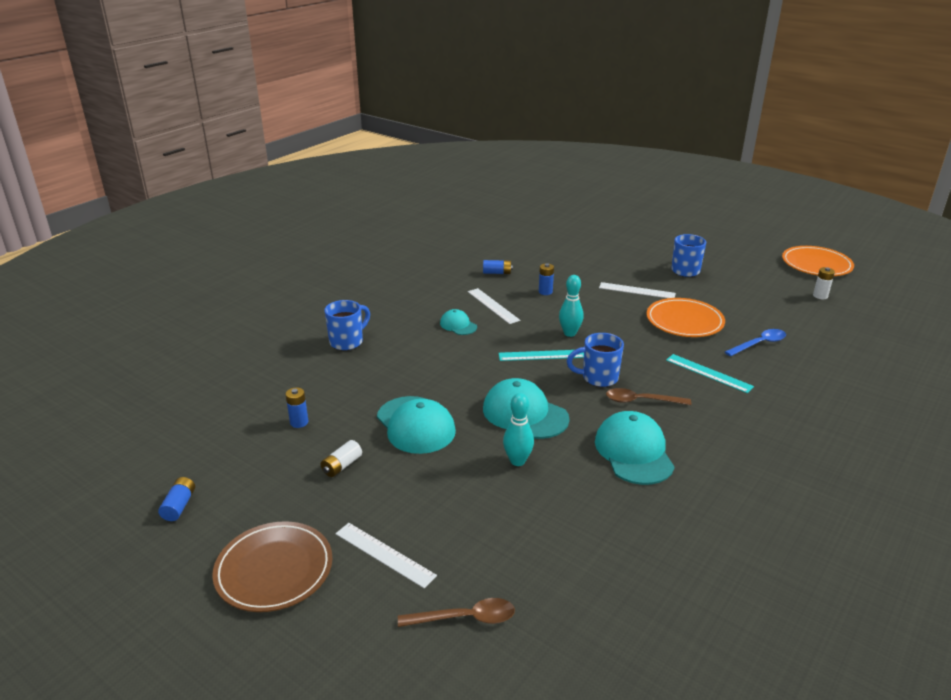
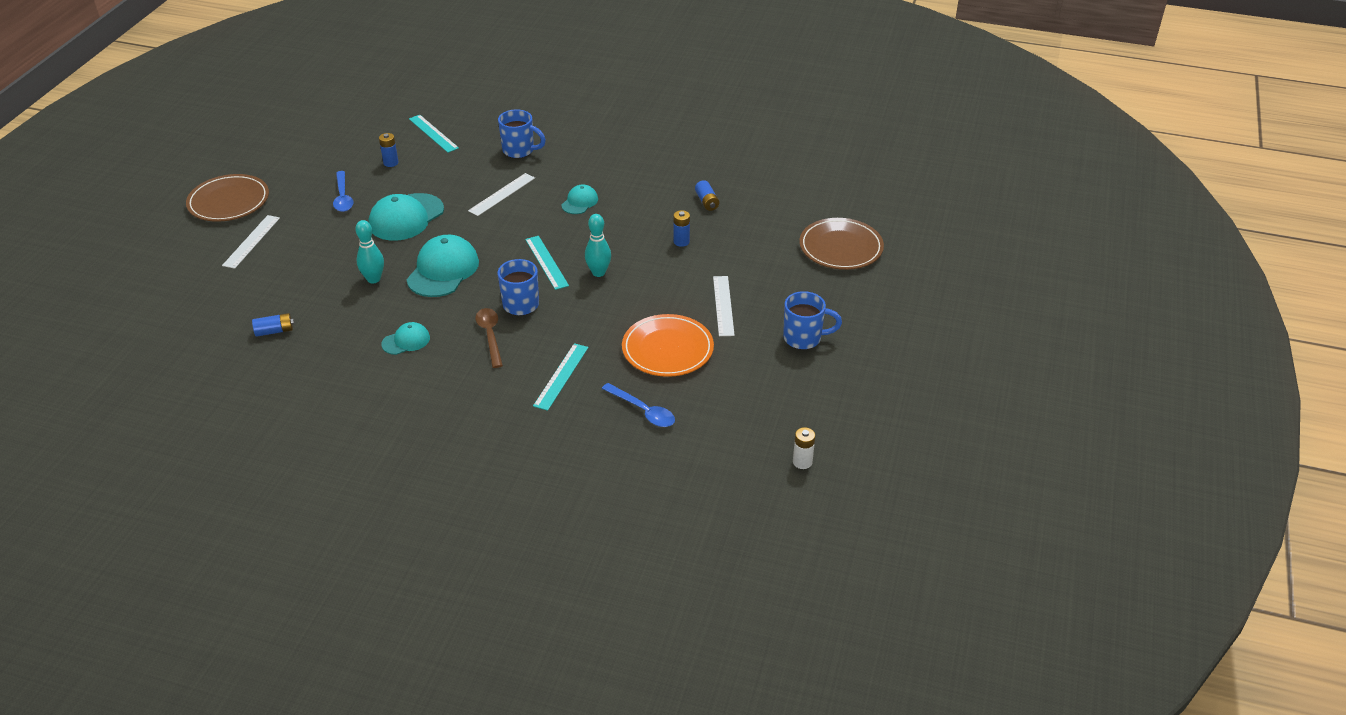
camera: 70 degrees right, 10 degrees up
(179, 506) = (282, 146): blue battery -> blue battery (274, 331)
(266, 387) = (433, 133): none -> turquoise ruler
(342, 466) = (343, 197): white battery -> blue spoon
(465, 618) = (197, 289): brown spoon -> none
(493, 306) = (630, 214): white ruler -> white ruler (502, 194)
(585, 239) = (840, 247): none -> brown plate
(634, 452) = (406, 341): turquoise cap -> turquoise cap, size x0.54
(816, 264) = (904, 458): orange plate -> none

